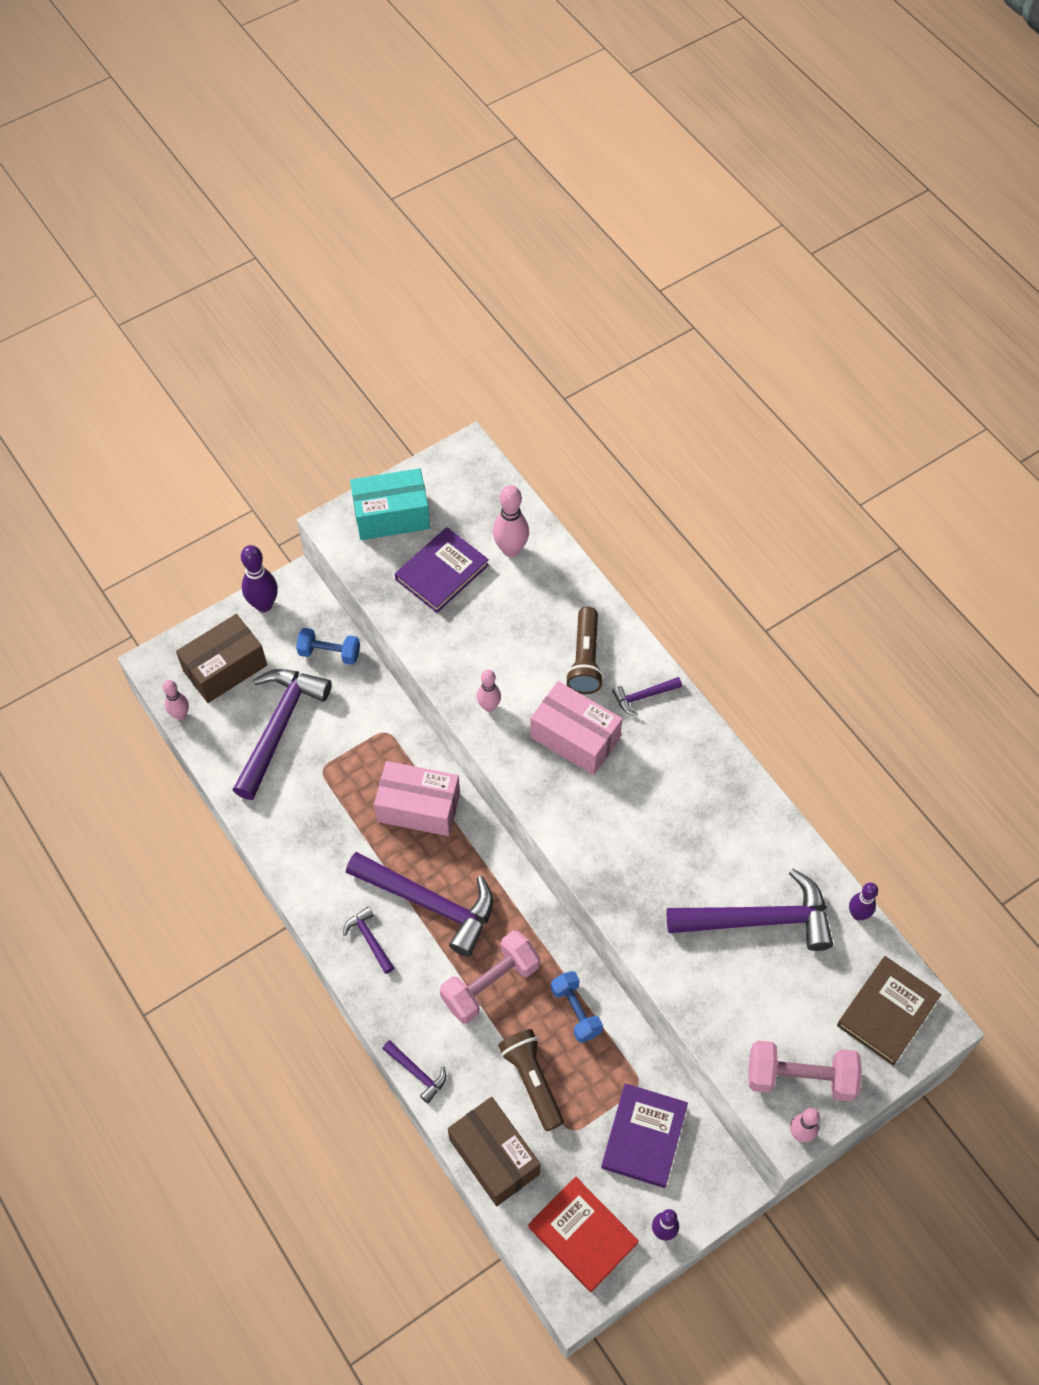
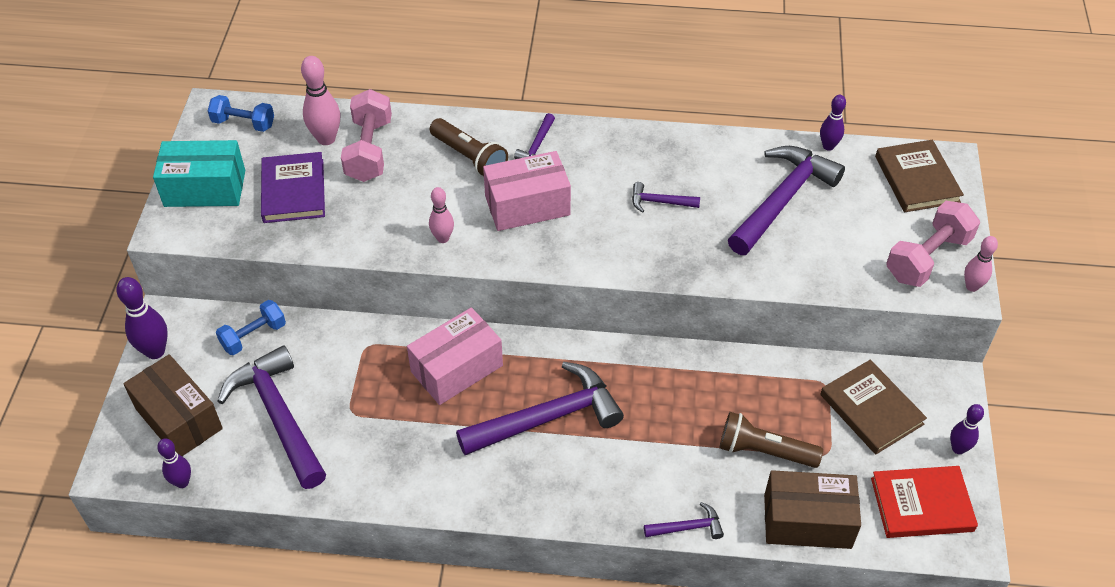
camera: 50 degrees left, 10 degrees down
(180, 715) = (182, 482): pink bowling pin -> purple bowling pin
(225, 668) = (179, 418): brown box -> brown box turned 45 degrees counterclockwise
(369, 939) = (538, 481): purple hammer -> purple hammer (660, 202)
(391, 516) = (205, 188): turquoise box -> turquoise box turned 60 degrees clockwise
(490, 984) = (656, 423): pink dumbbell -> pink dumbbell (369, 150)
(576, 1011) = (730, 383): blue dumbbell -> blue dumbbell (243, 123)
(644, 1136) = (871, 409): purple book -> brown book

